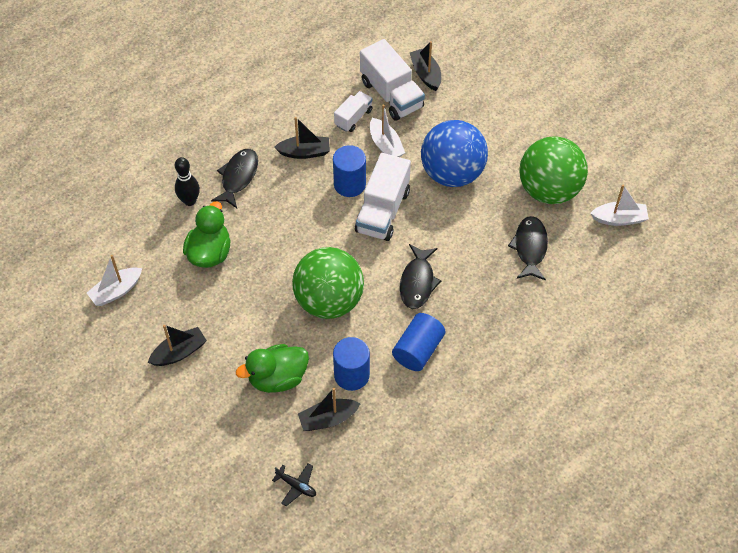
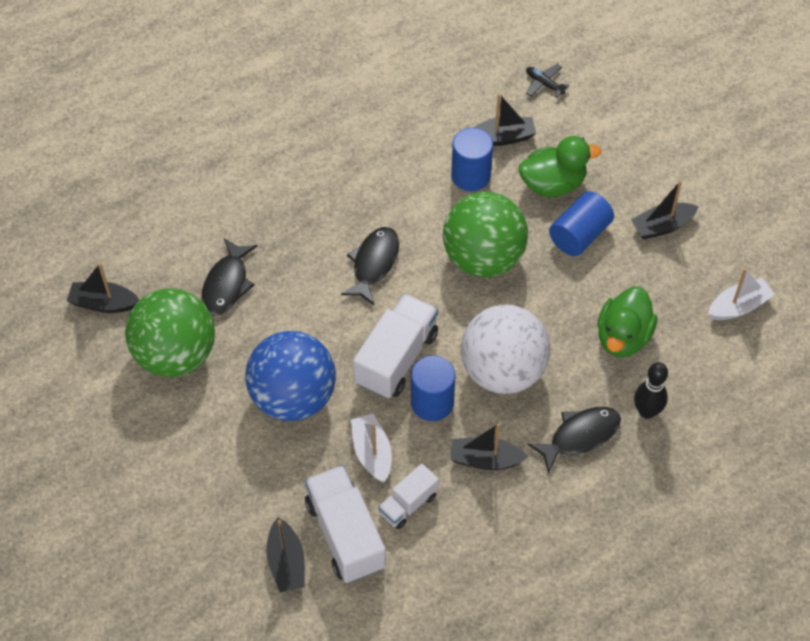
camera: 170 degrees left, 0 degrees up
(238, 177) = (580, 436): black fish -> black fish turned 150 degrees counterclockwise
(300, 214) = (503, 371): none -> white ball
(418, 350) = (392, 190): blue cylinder -> blue cylinder (579, 235)
(619, 219) = (104, 303): white boat -> black boat

